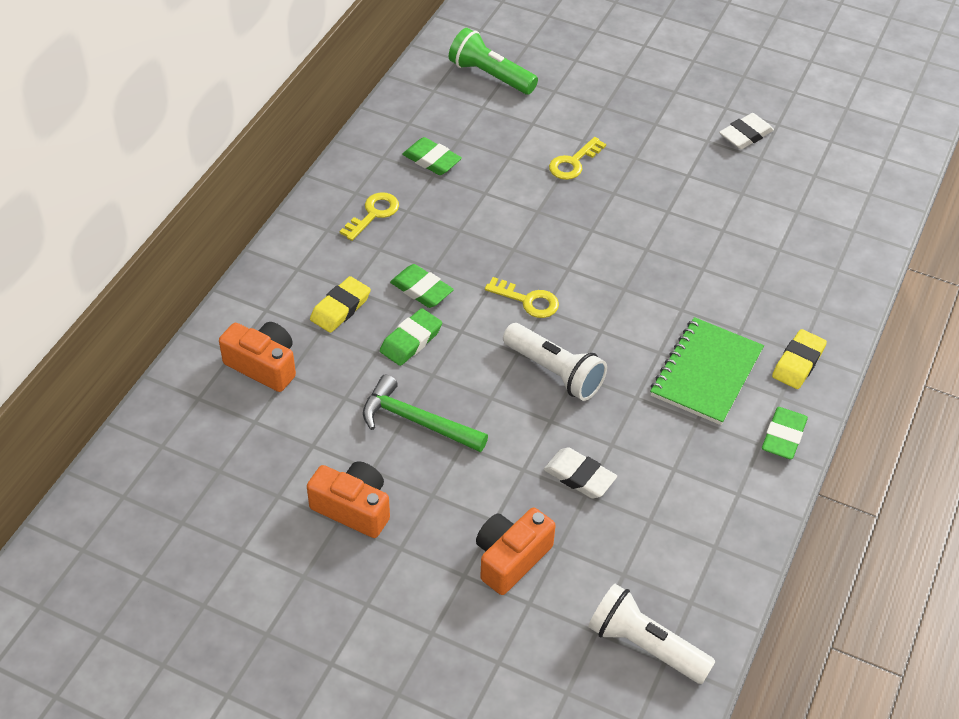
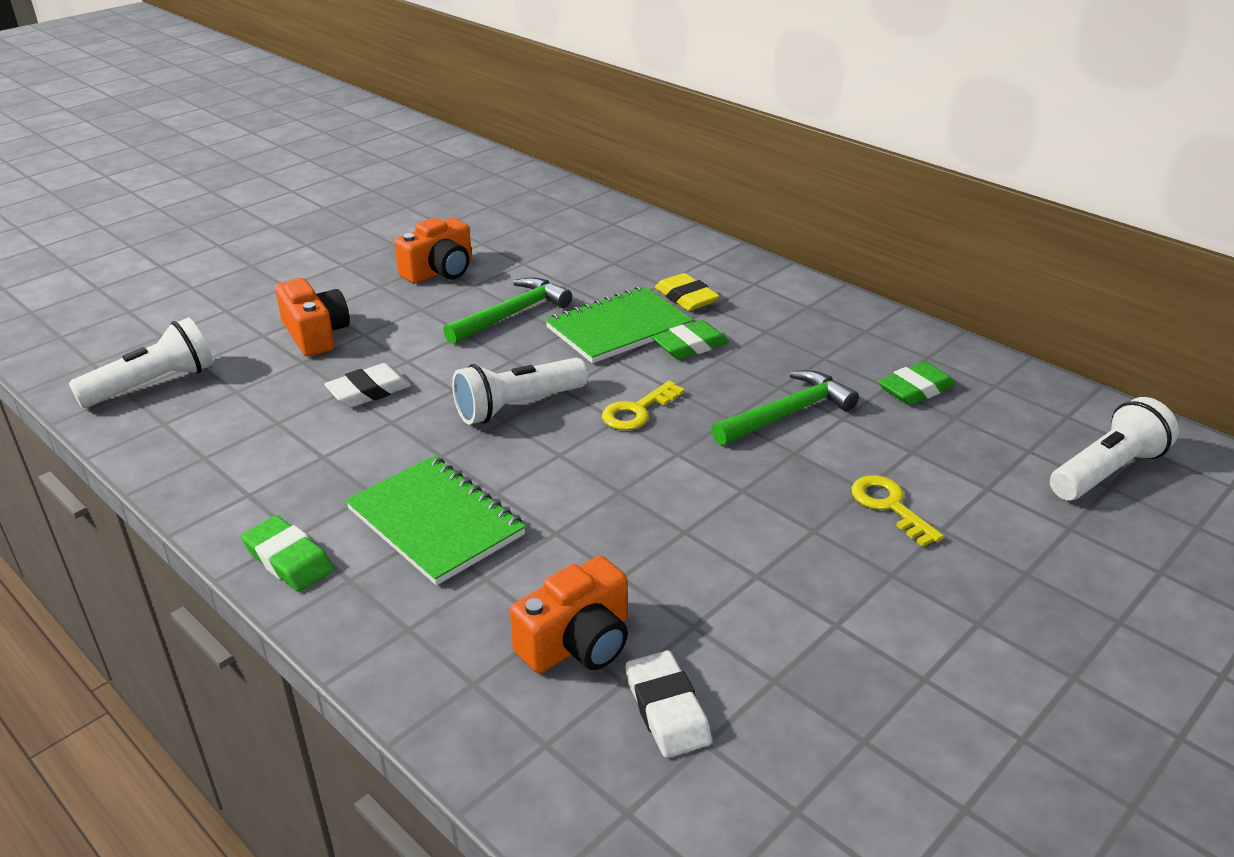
camera: 110 degrees right, 15 degrees down
(263, 365) = (632, 253): orange camera -> orange camera (577, 642)
(373, 214) = (824, 335): yellow key -> none
(411, 340) = (619, 328): green eraser -> green notebook
(490, 75) = (1106, 471): green flashlight -> white flashlight
(493, 220) = (787, 413): none -> green hammer
(745, 135) = (933, 740): white eraser -> white eraser (666, 709)
(798, 362) = (391, 618): yellow eraser -> none

